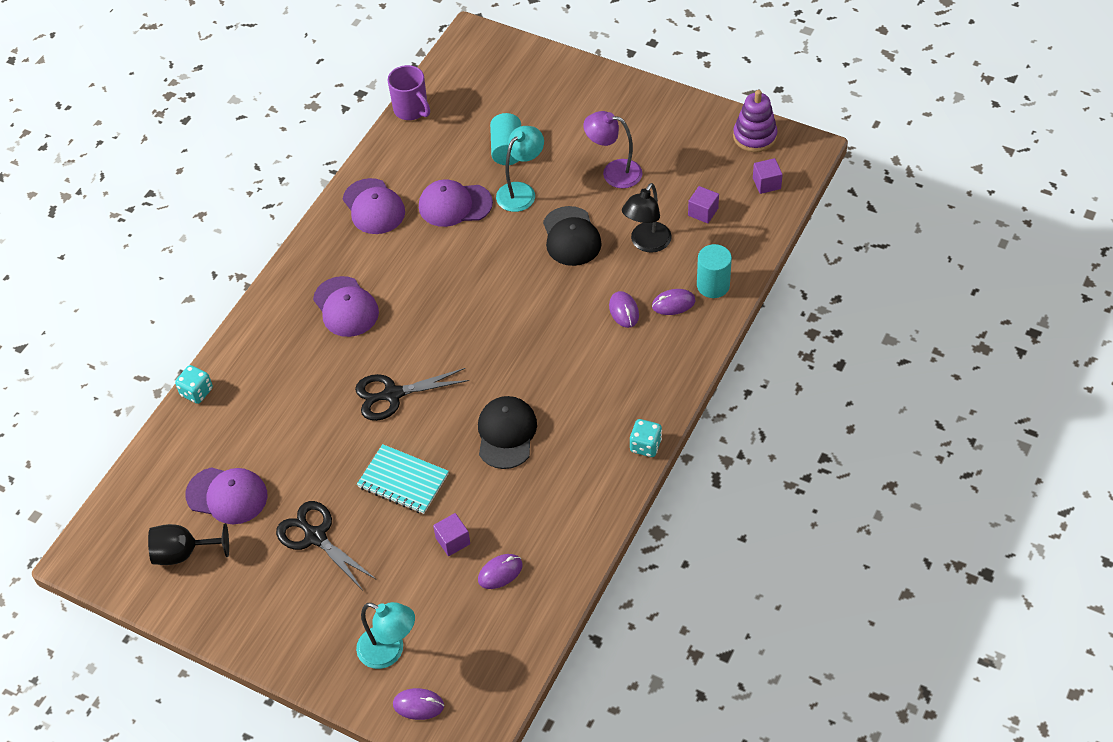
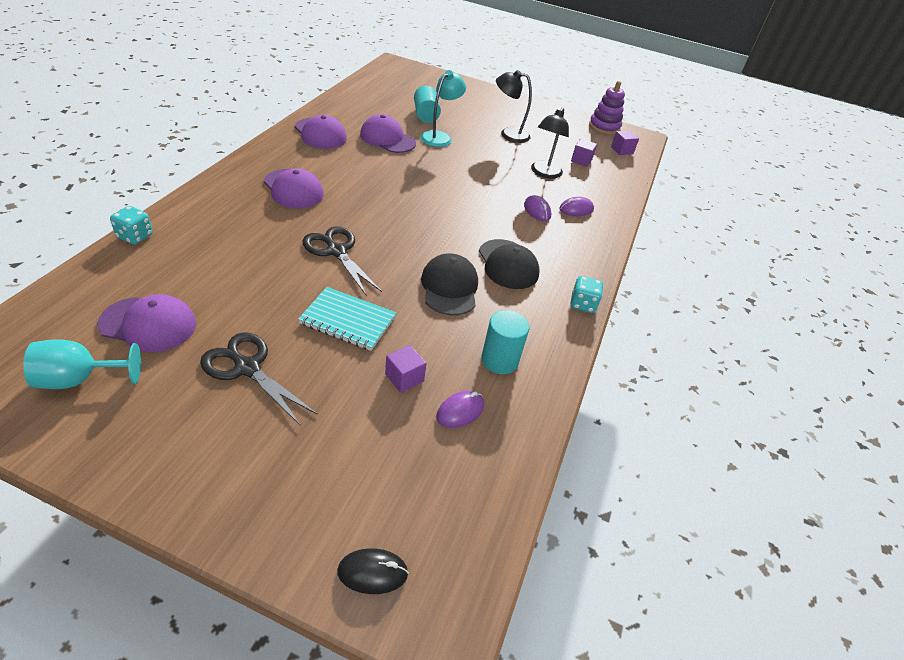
camera: 15 degrees left, 10 degrees down
(183, 553) = (79, 379): black goblet -> turquoise goblet
(389, 651) = (332, 499): turquoise lamp -> none
(393, 394) = (336, 251): black scissors -> black scissors turned 75 degrees clockwise
(411, 110) = (351, 89): purple mug -> none
(418, 705) = (372, 572): purple mouse -> black mouse
(455, 205) = (387, 139): purple cap -> purple cap turned 45 degrees clockwise
(571, 237) = (484, 164): black cap -> black cap (508, 264)
(614, 172) = (508, 134): purple lamp -> black lamp
(713, 285) = (603, 201): turquoise cylinder -> turquoise cylinder (499, 360)

